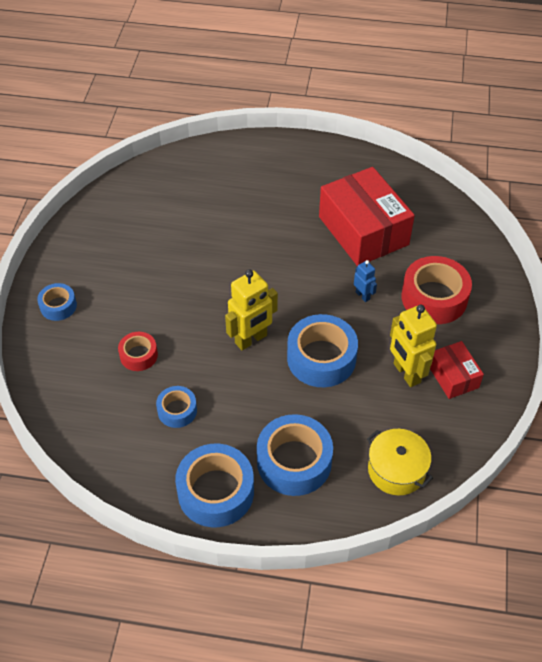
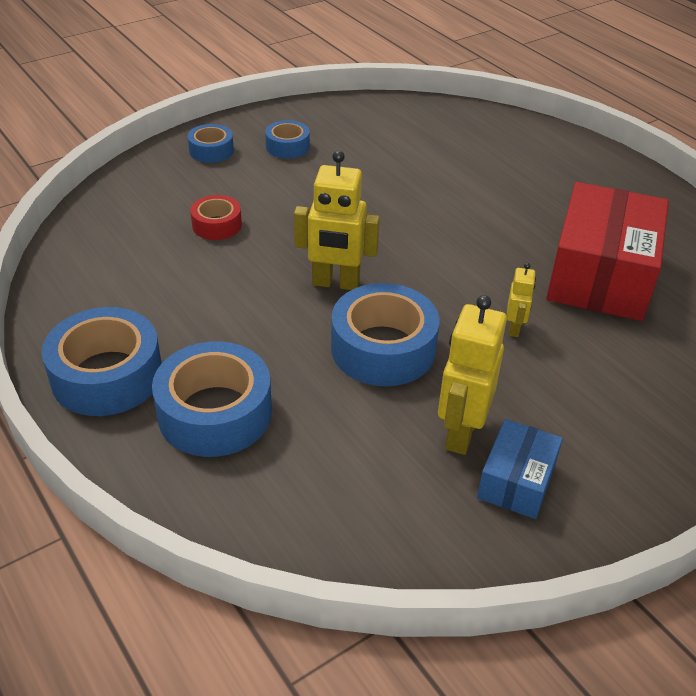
camera: 45 degrees right, 10 degrees down
(177, 410) = (180, 287): blue tape -> blue tape (287, 146)
(363, 295) = (514, 328): blue robot -> yellow robot
(396, 470) = (307, 514): yellow pot -> none
(434, 298) = (604, 389): red tape -> none
(453, 376) = (516, 481): red box -> blue box

